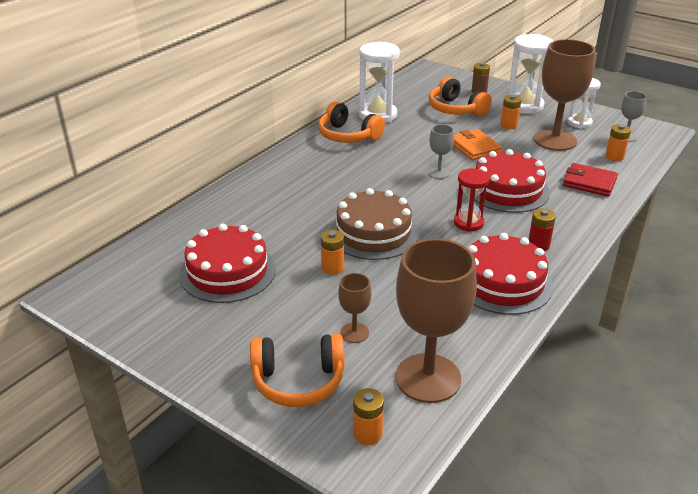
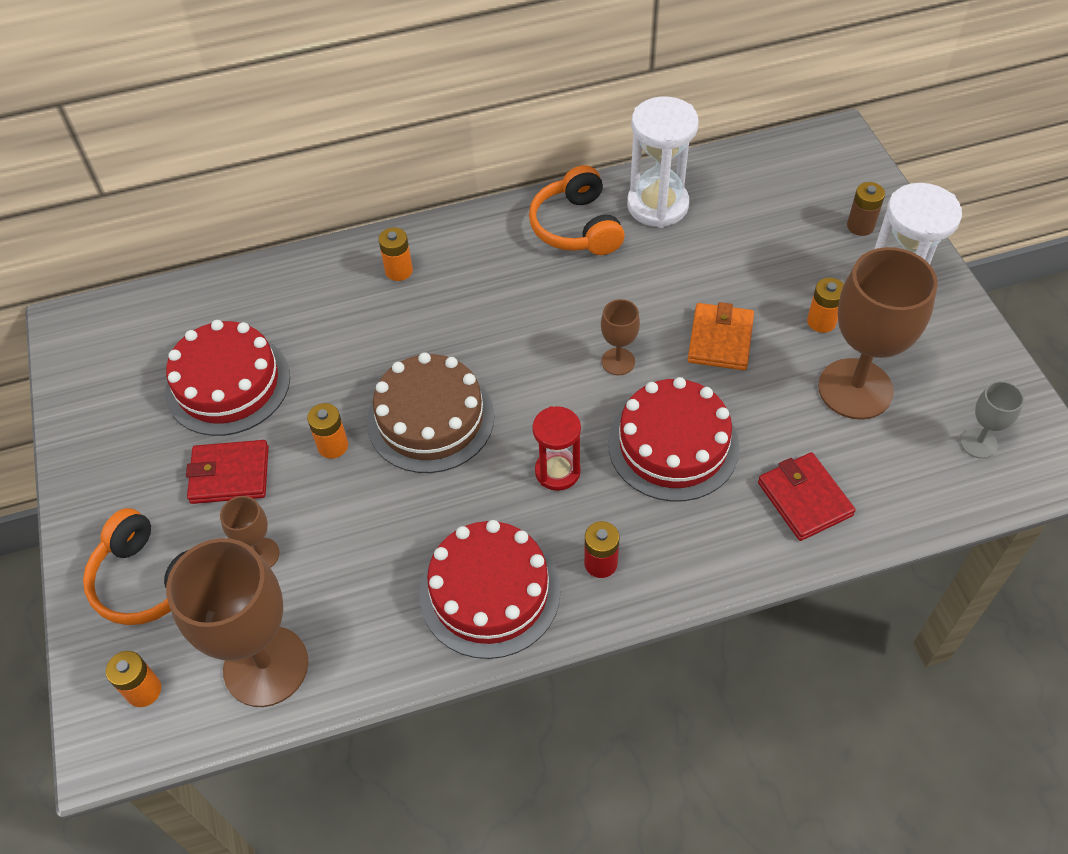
camera: 40 degrees right, 20 degrees up
(285, 309) = (230, 475): none -> red wallet
(439, 173) = (618, 361): grey goblet -> brown goblet
(456, 109) = (781, 248): orange headphones -> none
(579, 123) = (939, 374): white hourglass -> none
(614, 156) = (907, 472): orange battery -> orange battery (399, 271)

